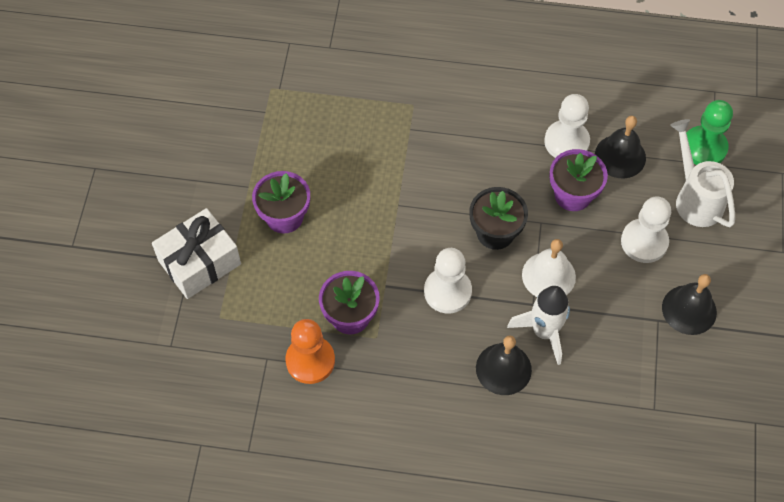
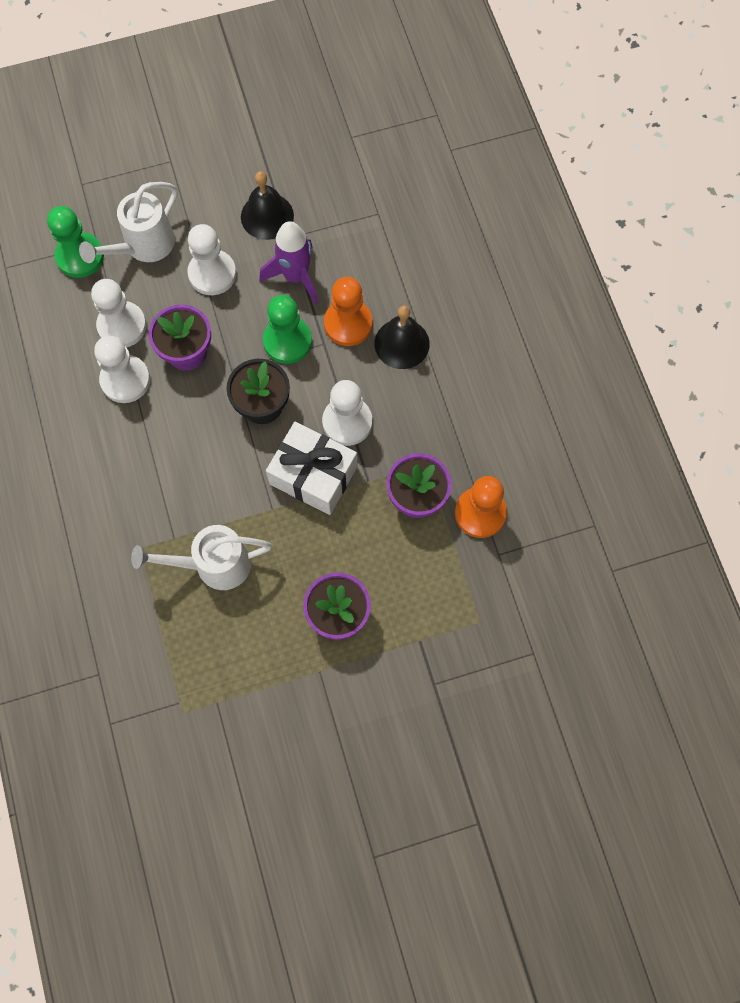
camera: 115 degrees left, 10 degrees up
(199, 262) = (431, 674): white gift -> white gift (313, 475)
(373, 148) = (214, 565): none -> white watering can
(544, 332) = (348, 324): white rocket -> orange pawn
(548, 276) = (287, 341): white bell -> green pawn
(612, 308) = (295, 276): none -> purple rocket
(620, 156) = (122, 326): black bell -> white pawn

